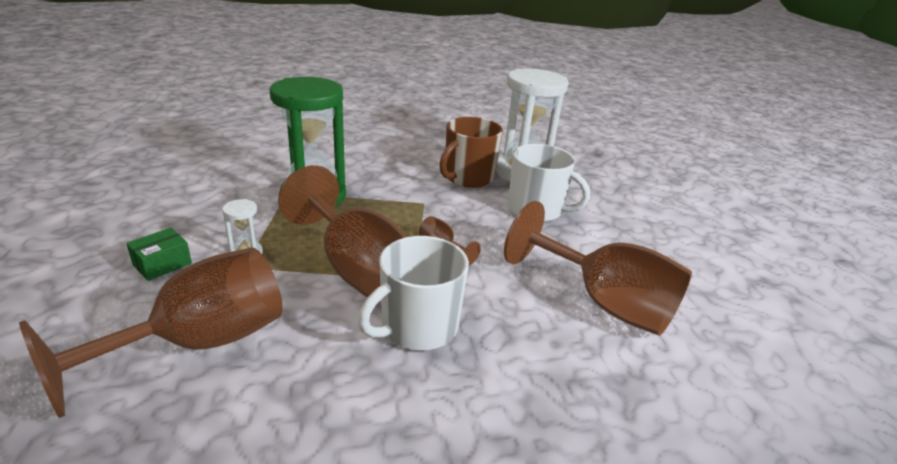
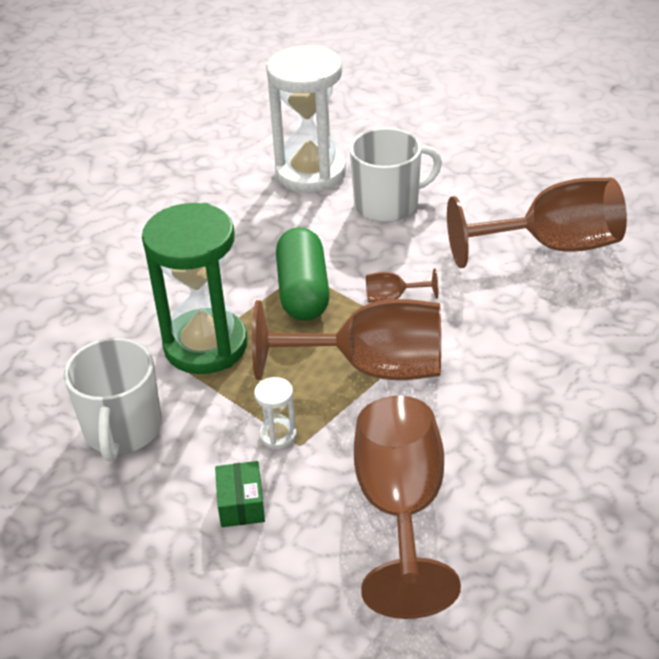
camera: 45 degrees left, 10 degrees up
(405, 210) = (303, 291): none -> green capsule
(417, 327) = (491, 366): white mug -> white mug (122, 430)
(468, 177) = (282, 215): brown mug -> none

